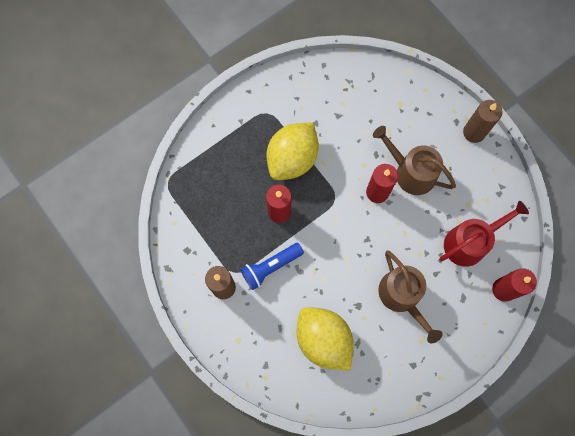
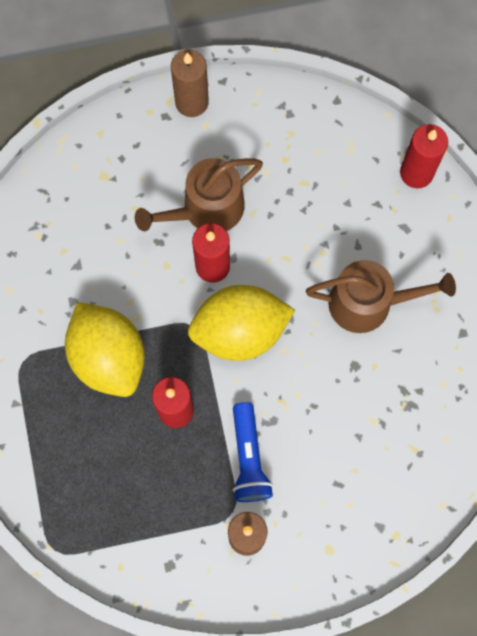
camera: 65 degrees left, 0 degrees up
(323, 340) = (380, 433): yellow lemon -> yellow lemon (240, 331)
(469, 242) = (336, 183): red watering can -> none

